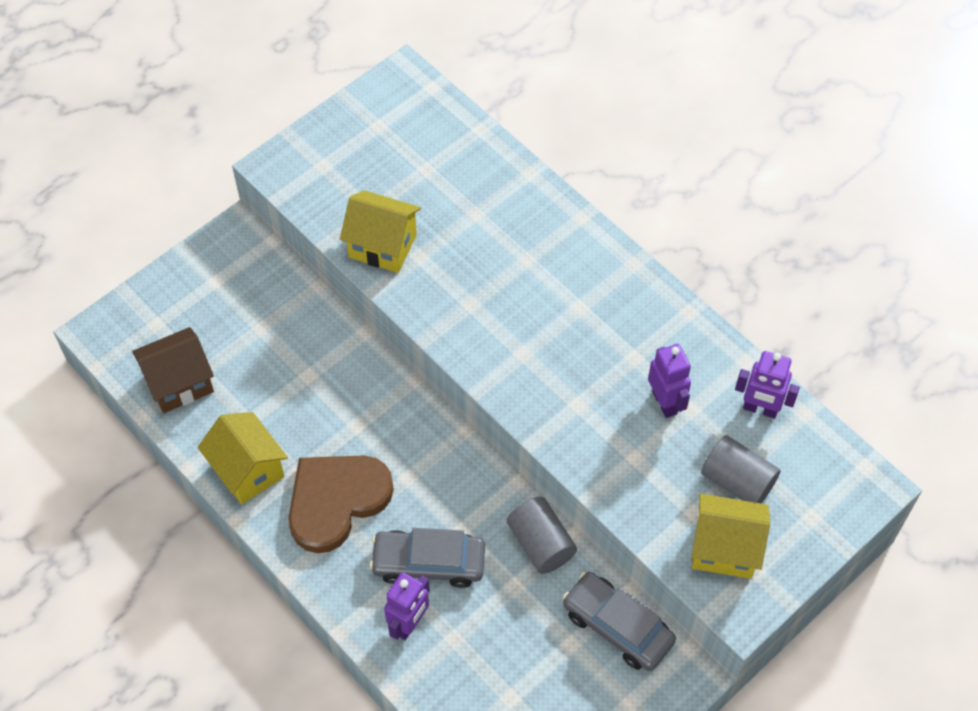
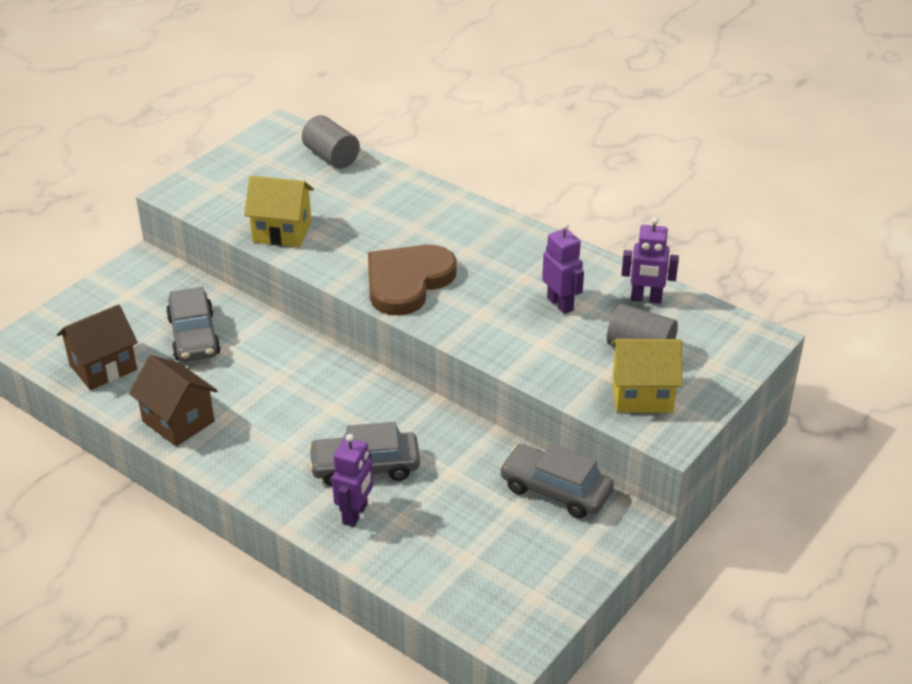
camera: 10 degrees left, 20 degrees down
(248, 470) = (178, 421): yellow house -> brown house
(277, 353) = (194, 336): none -> grey car
(336, 501) = (267, 433): brown heart -> brown heart (407, 282)
(541, 543) = (468, 439): grey cylinder -> grey cylinder (331, 157)

